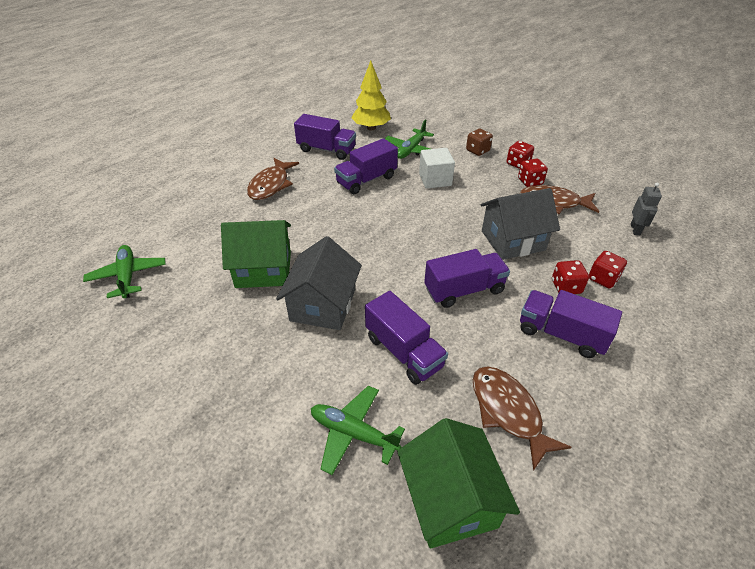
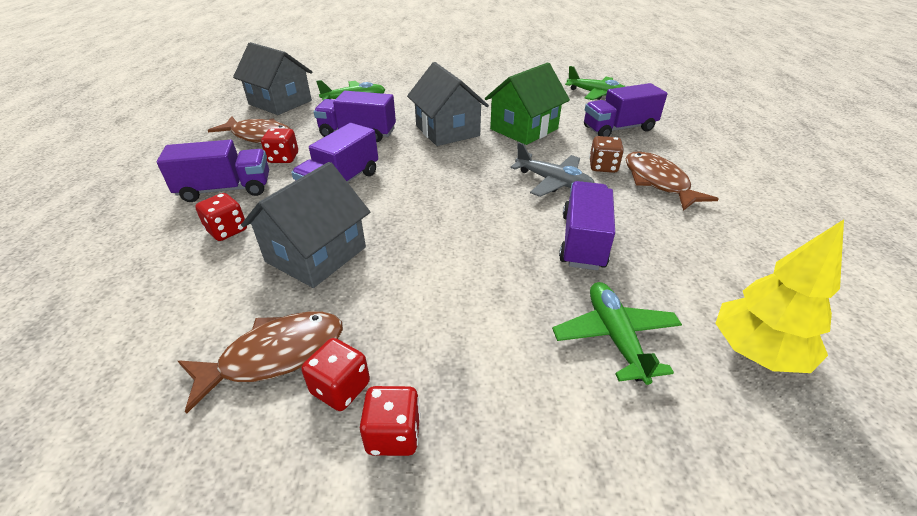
camera: 140 degrees right, 5 degrees down
(325, 215) = (553, 182): none -> grey plane
(326, 150) = (710, 258): purple truck -> purple truck (619, 128)
(435, 179) = (501, 294): white cube -> none
(450, 500) = (280, 102): green house -> grey house
(477, 151) = (506, 422): brown dice -> brown dice (603, 167)
(603, 279) = (176, 260): red dice -> red dice (283, 158)
(635, 229) = (103, 375): grey robot -> none

